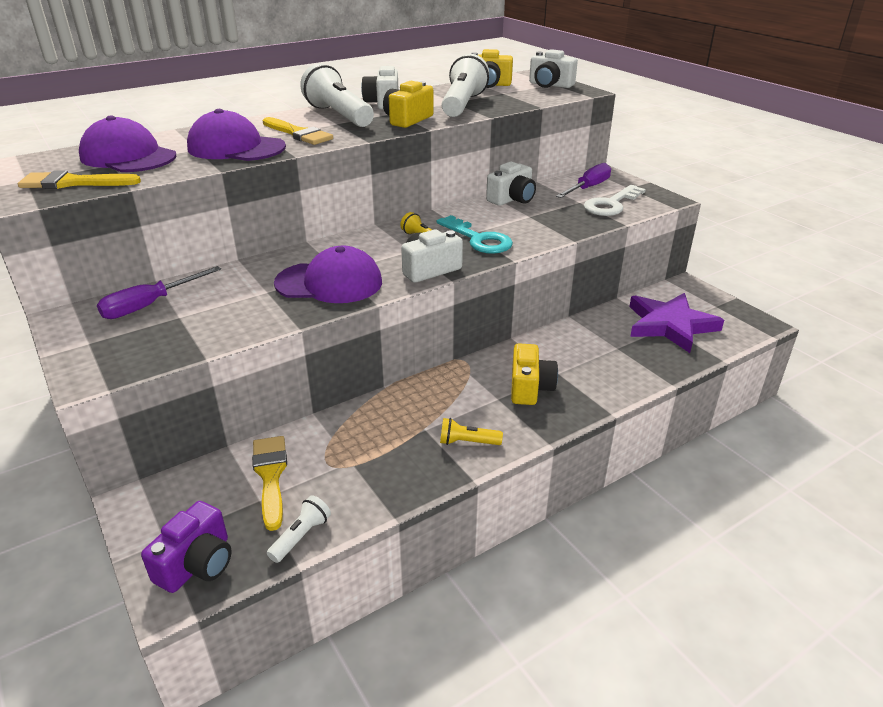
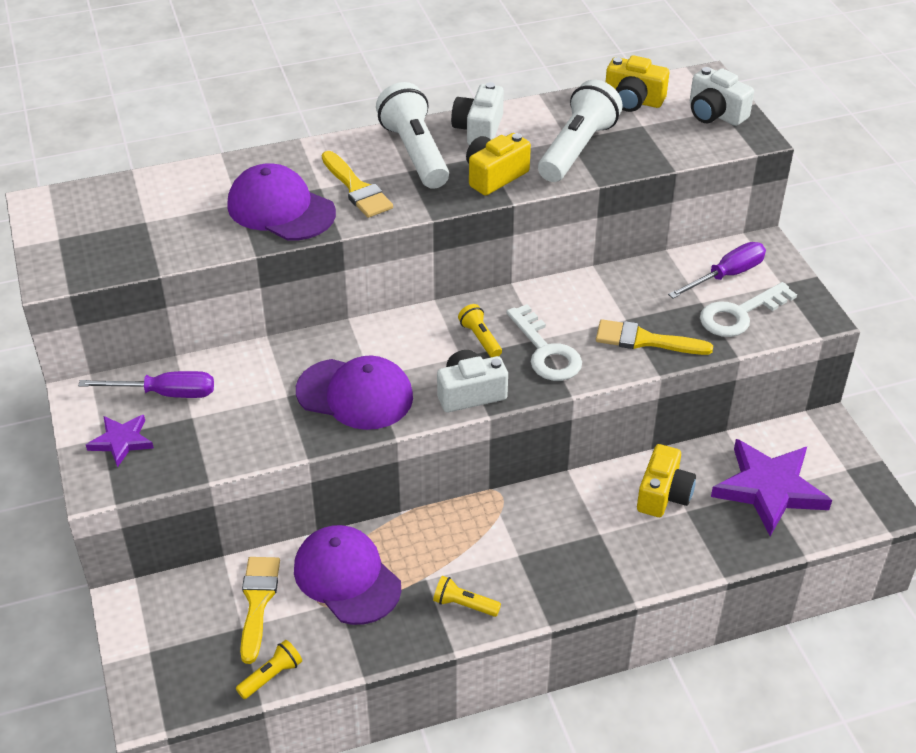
camera: 15 degrees right, 10 degrees up
(73, 183) = (104, 252): yellow brush -> yellow brush (645, 340)
(109, 343) = (121, 441): none -> purple star
(128, 157) = (163, 209): purple cap -> purple cap (347, 577)
(149, 305) = (165, 393): purple screwdriver -> purple screwdriver turned 150 degrees counterclockwise
(197, 564) = (174, 682): purple camera -> none
(301, 536) = (271, 676): white flashlight -> yellow flashlight
(478, 239) = (545, 351): turquoise key -> white key
(512, 199) = (618, 281): white camera -> none
(530, 388) = (559, 547): yellow camera -> yellow camera (663, 494)

